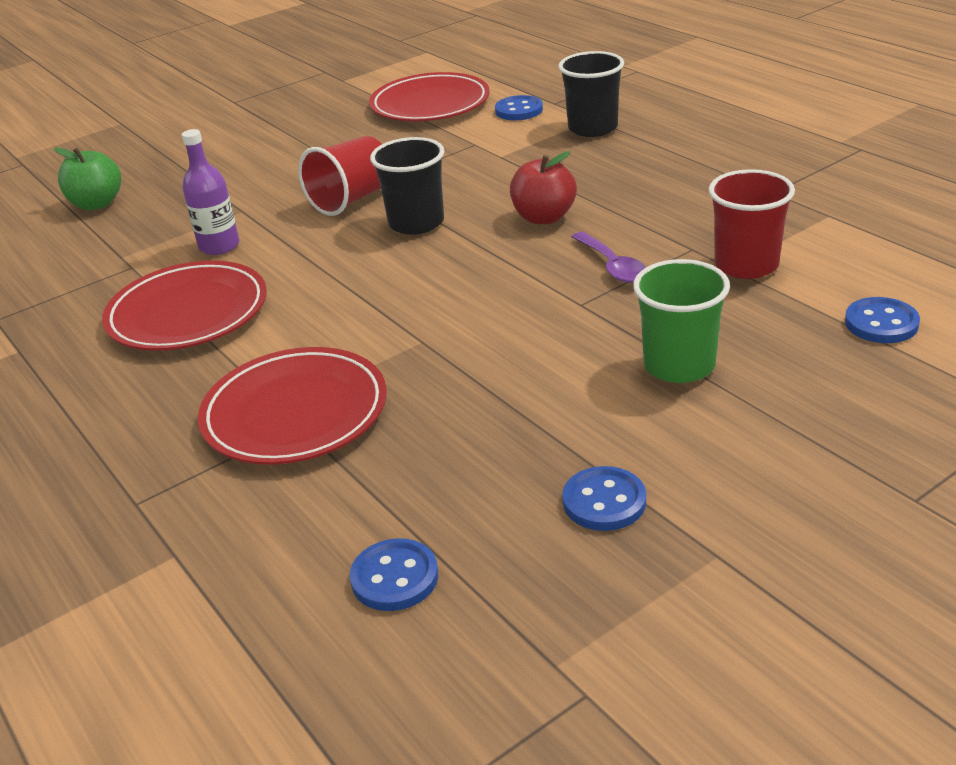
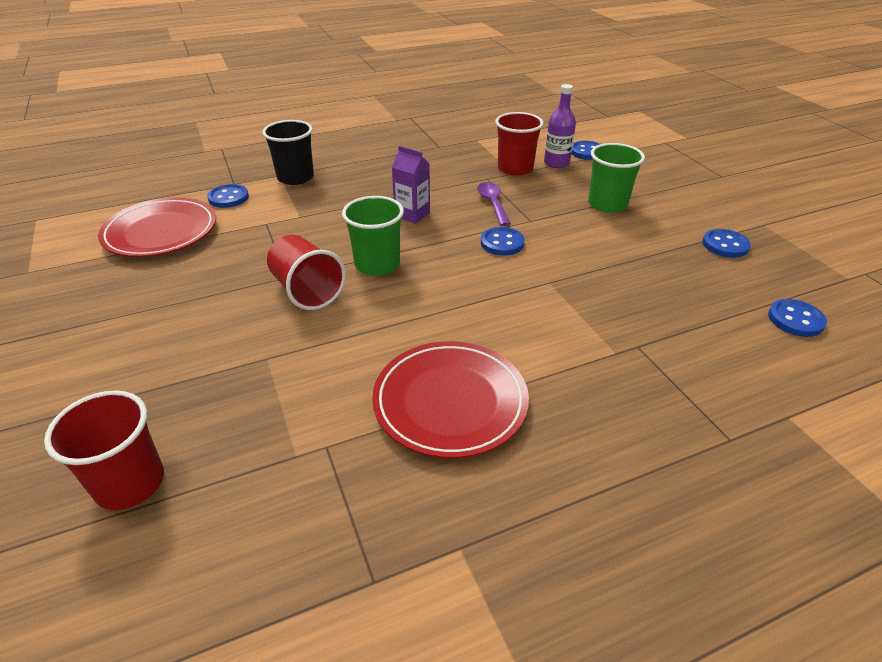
camera: 80 degrees left, 5 degrees up
(97, 204) = (130, 483): green apple -> red cup
(219, 246) = (331, 376): purple bottle -> purple bottle (556, 163)
(295, 413) = (624, 346): red plate -> none
(416, 223) = (377, 264): black cup -> green cup
(504, 292) = (502, 243): none -> blue button
(544, 217) = (412, 214): red apple -> purple carton
(612, 266) = (492, 203): purple spoon -> purple spoon turned 90 degrees counterclockwise

